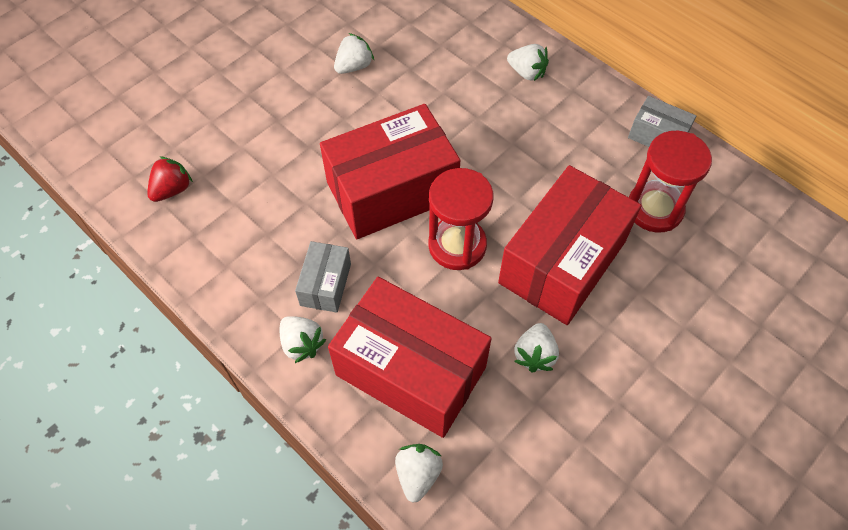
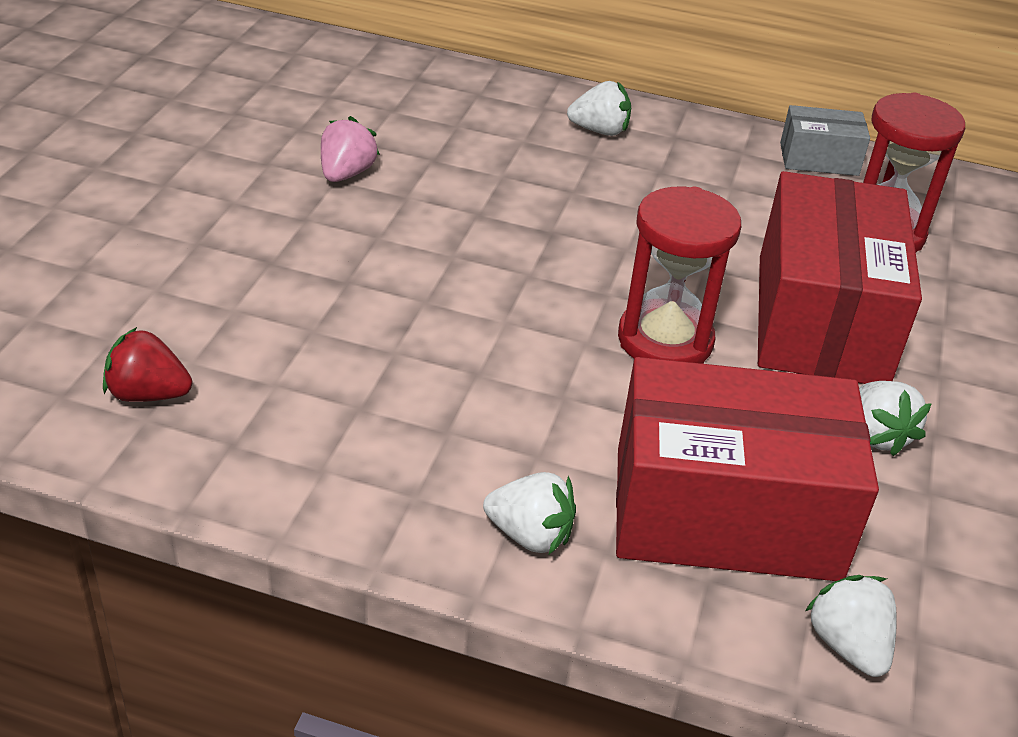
camera: 30 degrees left, 20 degrees down
(172, 189) = (148, 394): red strawberry -> red strawberry turned 90 degrees counterclockwise
(326, 284) = (507, 445): grey box -> none
(354, 66) = (346, 174): white strawberry -> pink strawberry
(392, 190) = (517, 302): red box -> none

